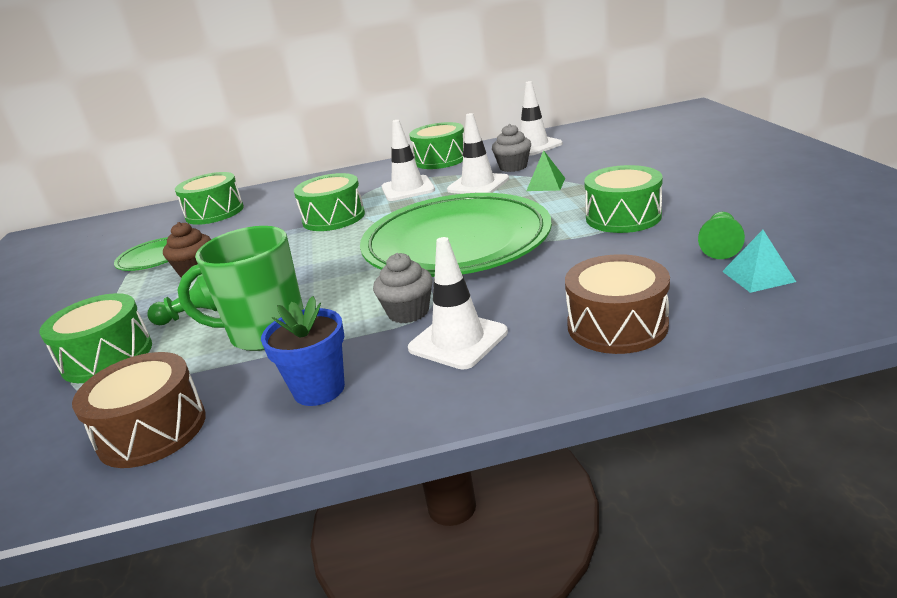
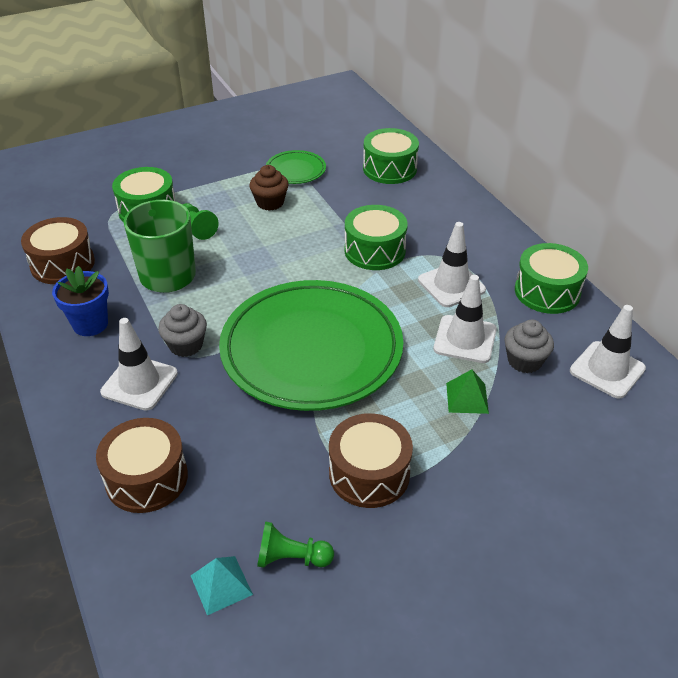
camera: 70 degrees right, 15 degrees up
(623, 217) = (369, 473): green drum -> brown drum

